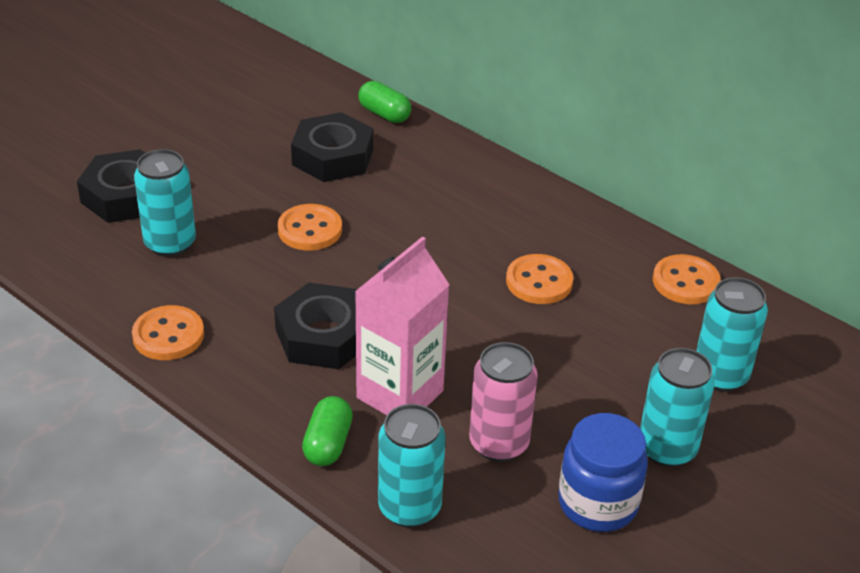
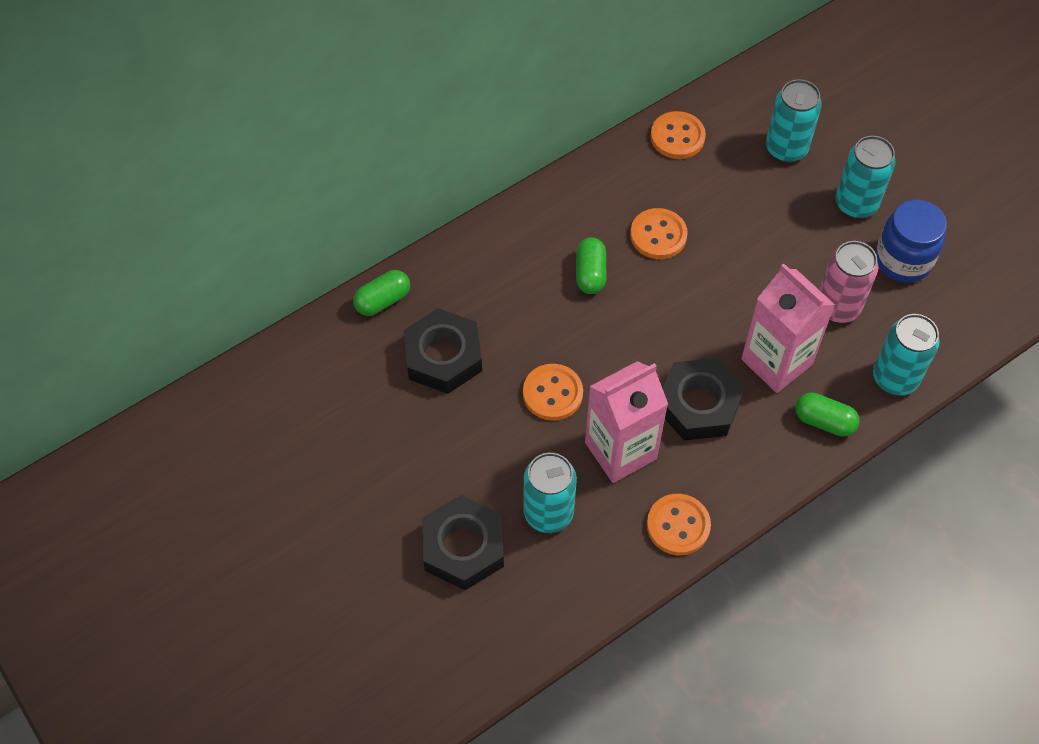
camera: 75 degrees left, 20 degrees up
(252, 284) = (620, 450): none -> pink carton
(467, 238) = (590, 273): none -> green capsule

